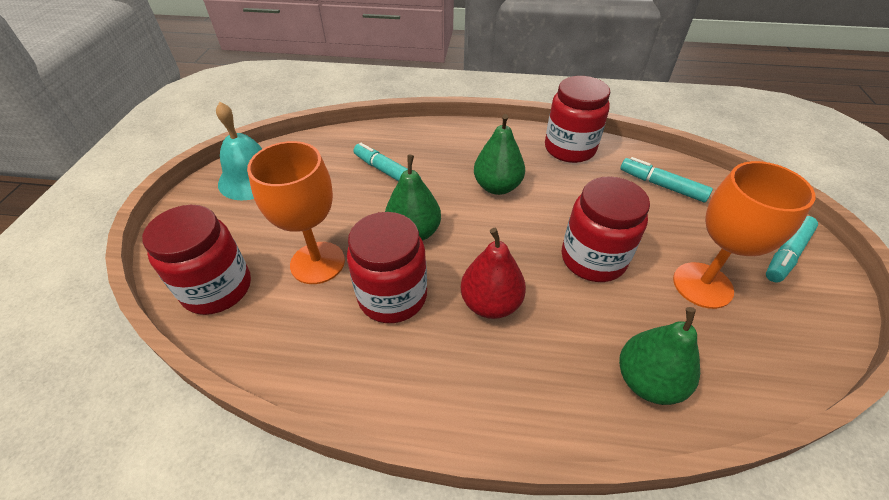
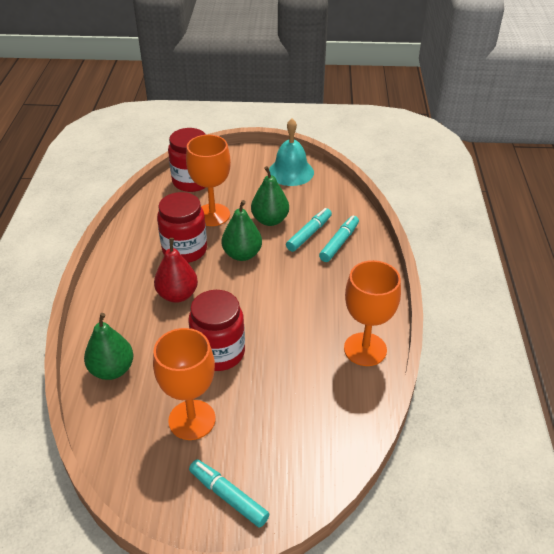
camera: 85 degrees right, 5 degrees down
(497, 187) = (299, 297): green pear -> green pear (270, 220)
(569, 149) = (365, 349): red jar -> orange goblet
(661, 185) = (318, 416): turquoise marker -> turquoise marker (339, 243)

